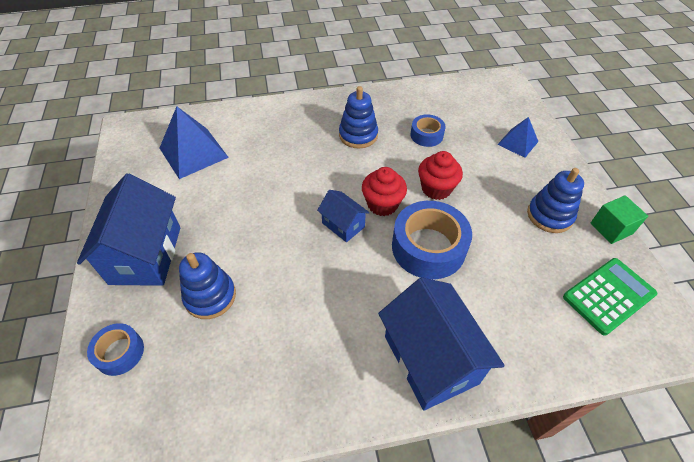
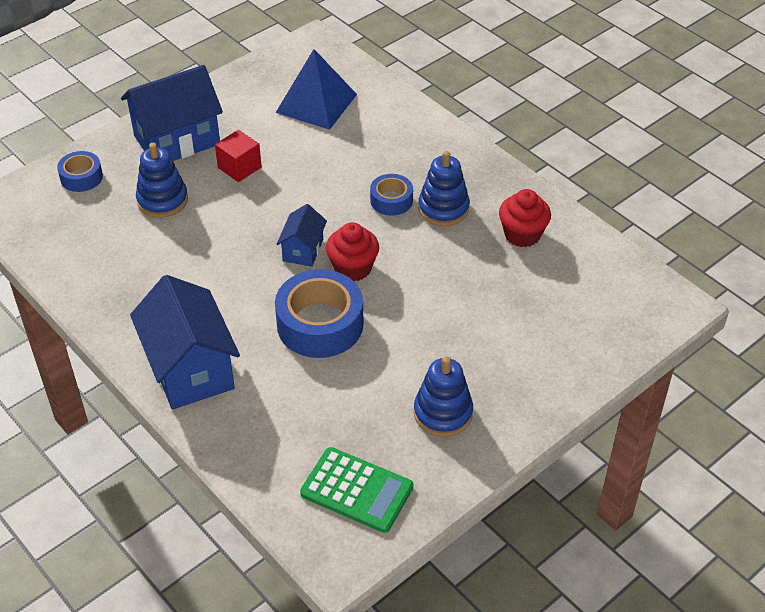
camera: 60 degrees right, 5 degrees down
(219, 226) = (239, 167): none -> red cube
(426, 135) = (493, 265): blue tape -> blue tape (391, 200)
(430, 359) = (190, 369): blue house -> blue house turned 60 degrees counterclockwise
(436, 189) = (409, 303): red cupcake -> red cupcake (522, 234)
(518, 143) = (551, 352): blue pyramid -> none
(611, 228) = (464, 475): green cube -> none

